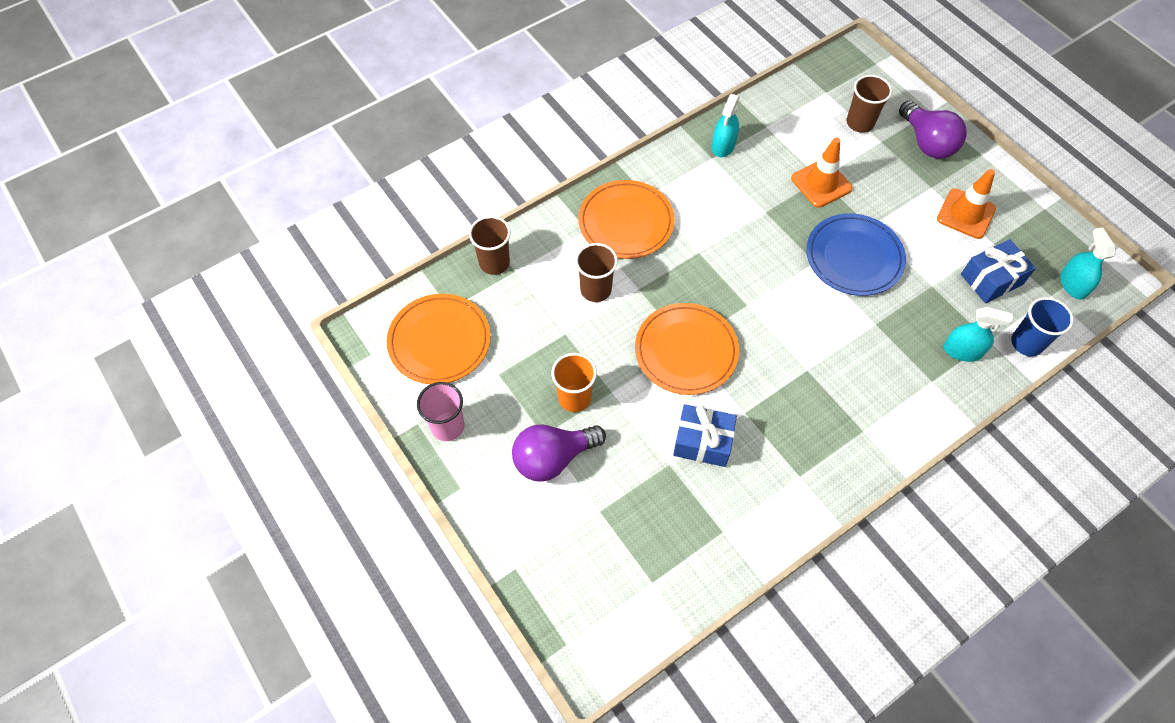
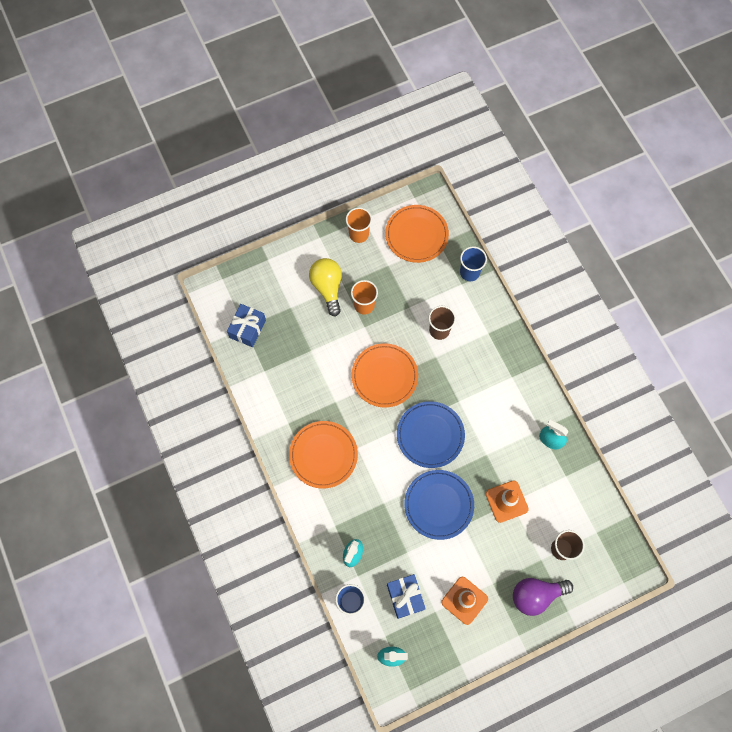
camera: 100 degrees right, 10 degrees up
(447, 426) = (359, 234): pink cup -> orange cup
(494, 263) = (469, 272): brown cup -> blue cup
(553, 458) = (327, 287): purple light bulb -> yellow light bulb
(626, 222) = (490, 359): orange plate -> orange plate (323, 455)
(702, 442) = (321, 372): blue gift -> blue gift (247, 329)
(759, 280) = (430, 435): none -> blue plate

